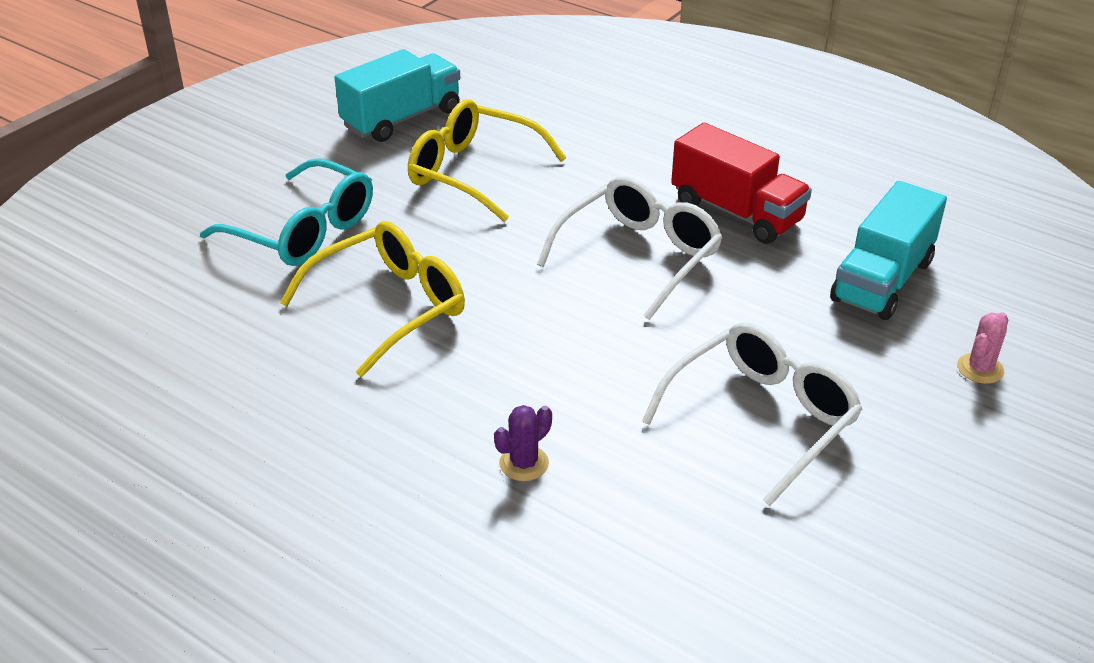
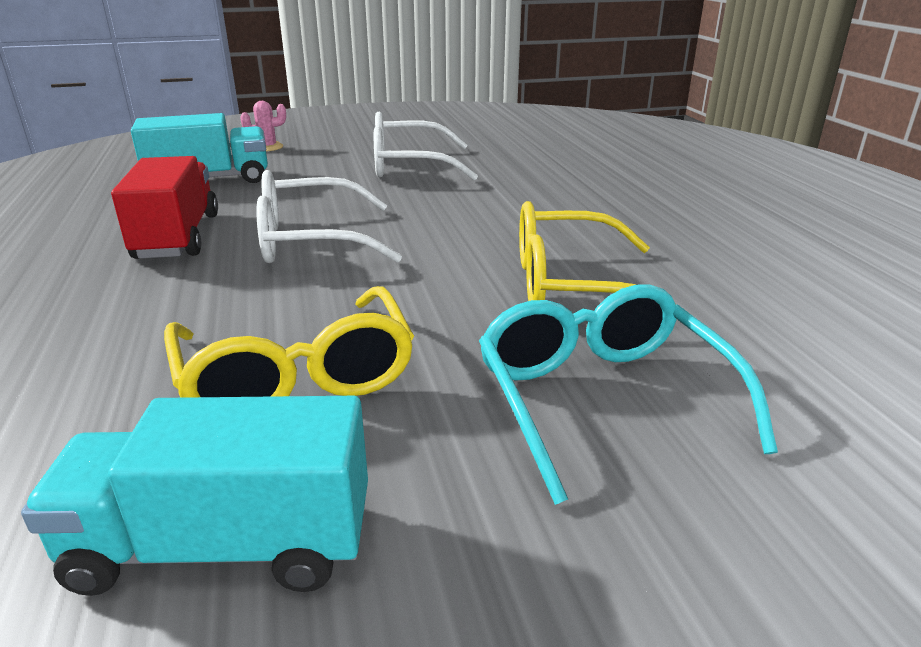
camera: 140 degrees left, 10 degrees down
(524, 463) = (570, 189): purple cactus -> none

